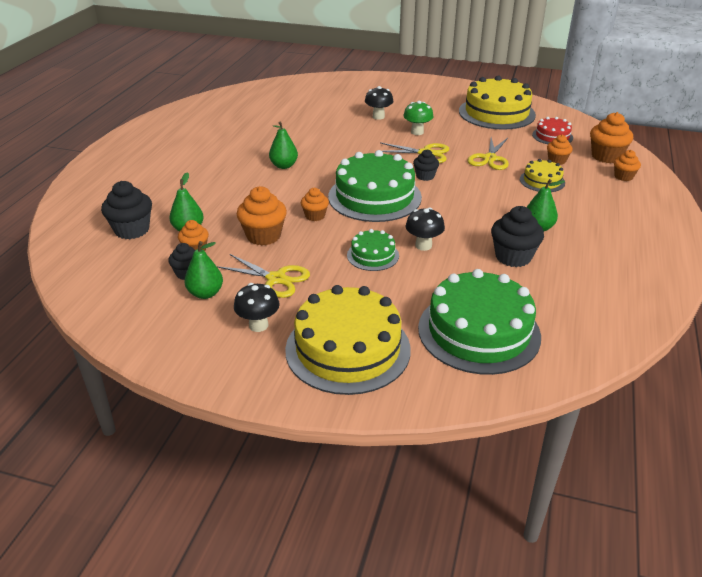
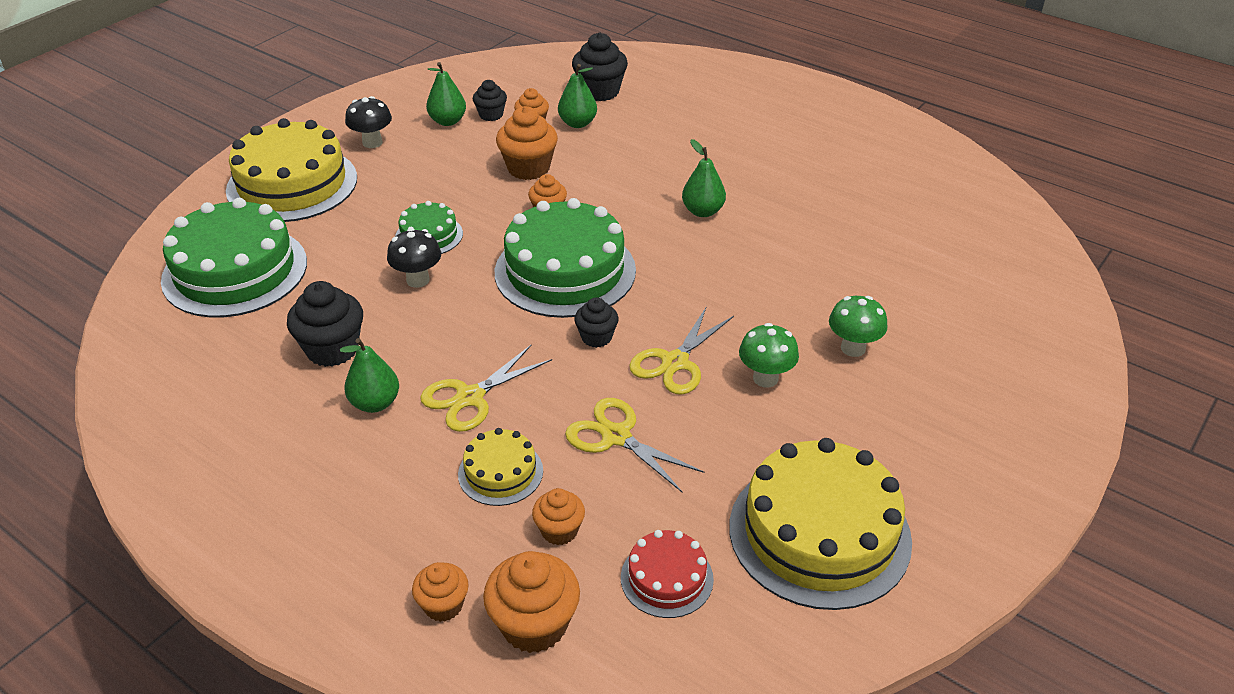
camera: 110 degrees right, 5 degrees up
(276, 279) = (438, 163): yellow scissors -> yellow scissors (470, 397)
(378, 117) = (853, 348): black mushroom -> green mushroom

